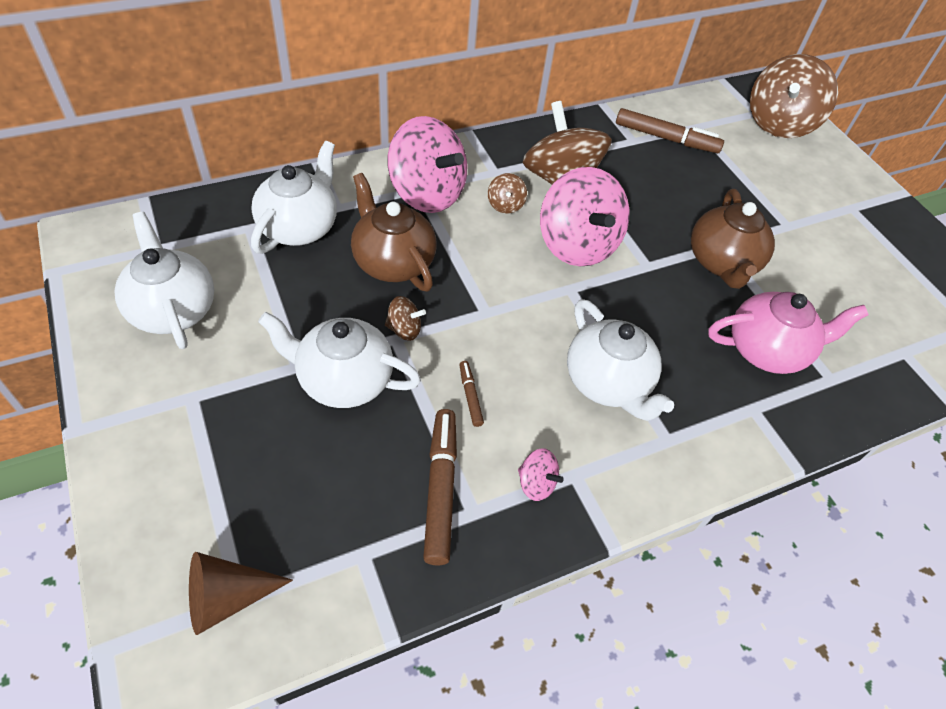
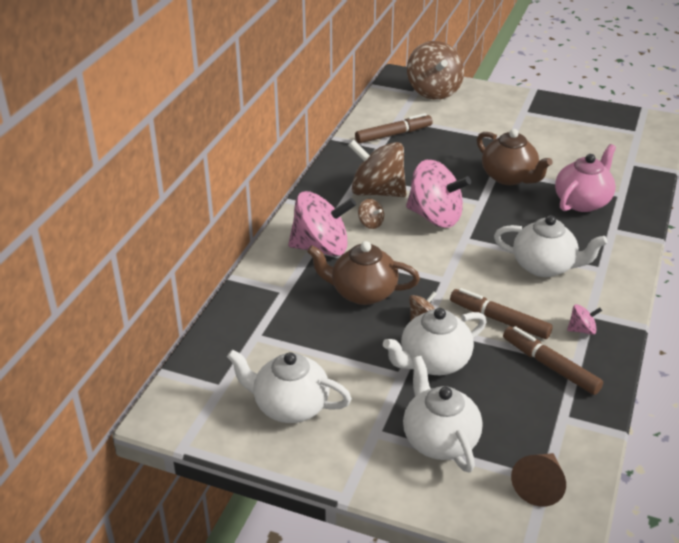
camera: 40 degrees left, 15 degrees down
(299, 227) = (283, 315): white teapot -> white teapot (439, 439)
(470, 396) = (500, 320): brown marker -> brown marker, size x2.00

